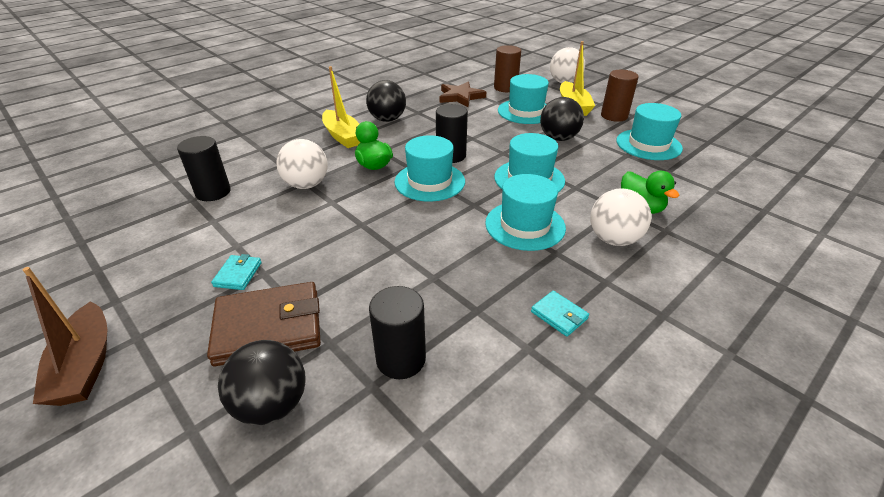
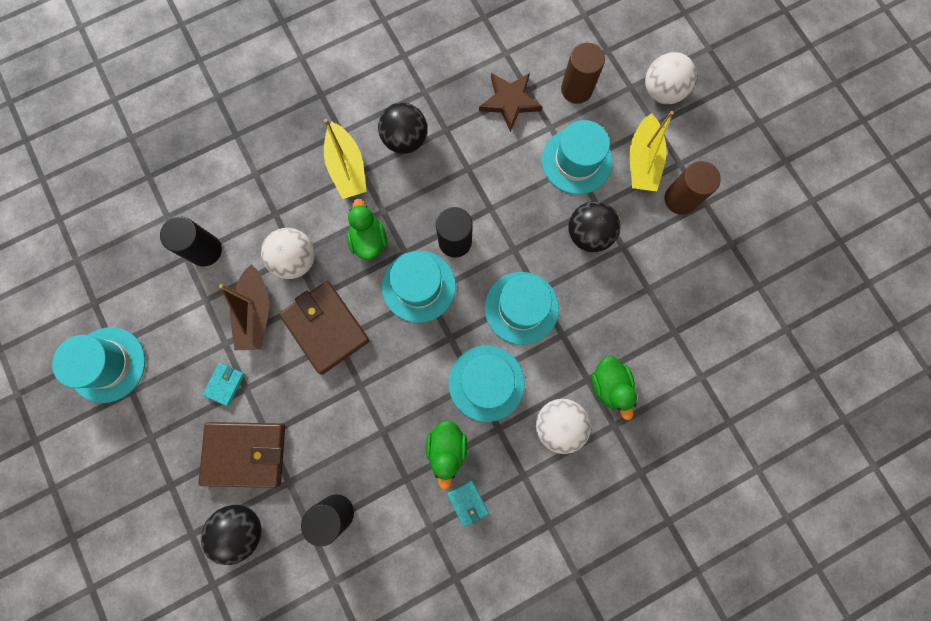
camera: 15 degrees right, 40 degrees up
(85, 365) = (118, 457): brown boat -> brown boat (256, 313)
(346, 218) = (326, 328): none -> brown wallet
(511, 277) = (447, 449): none -> green duck
(648, 144) = (684, 274): turquoise hat -> turquoise hat (107, 364)

